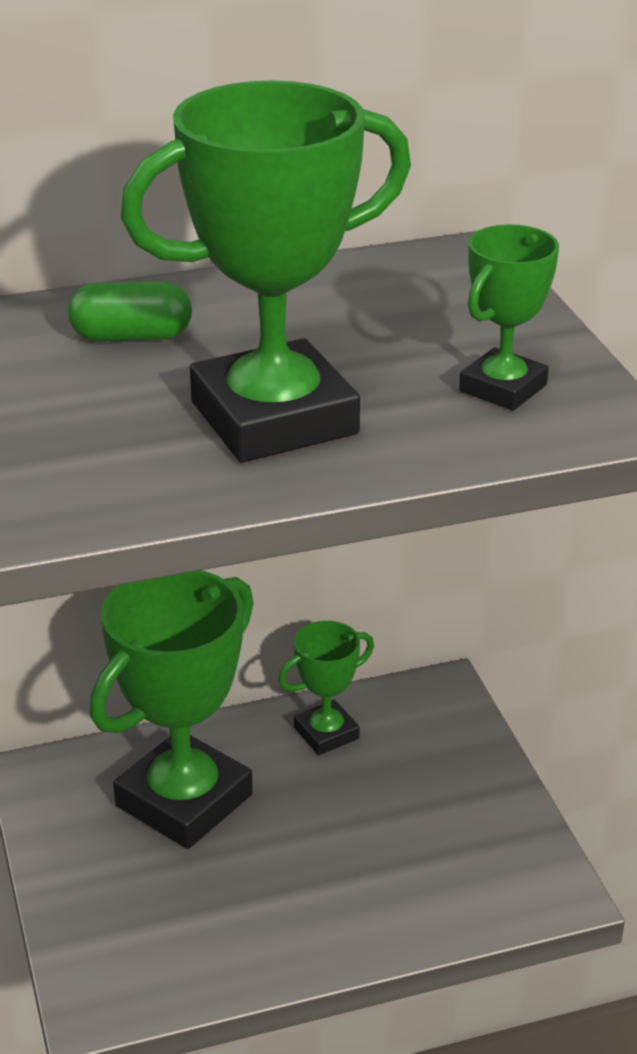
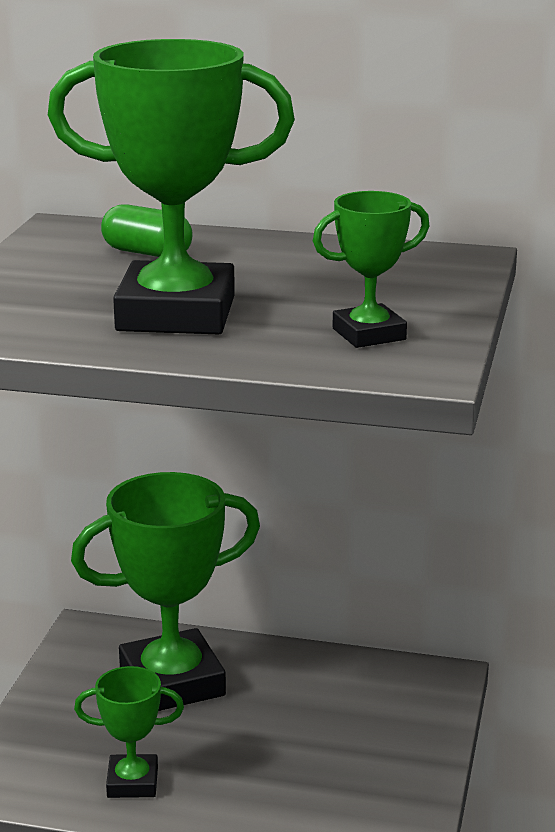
camera: 30 degrees right, 10 degrees down
(326, 733) = (320, 675): green trophy -> green trophy (132, 782)

